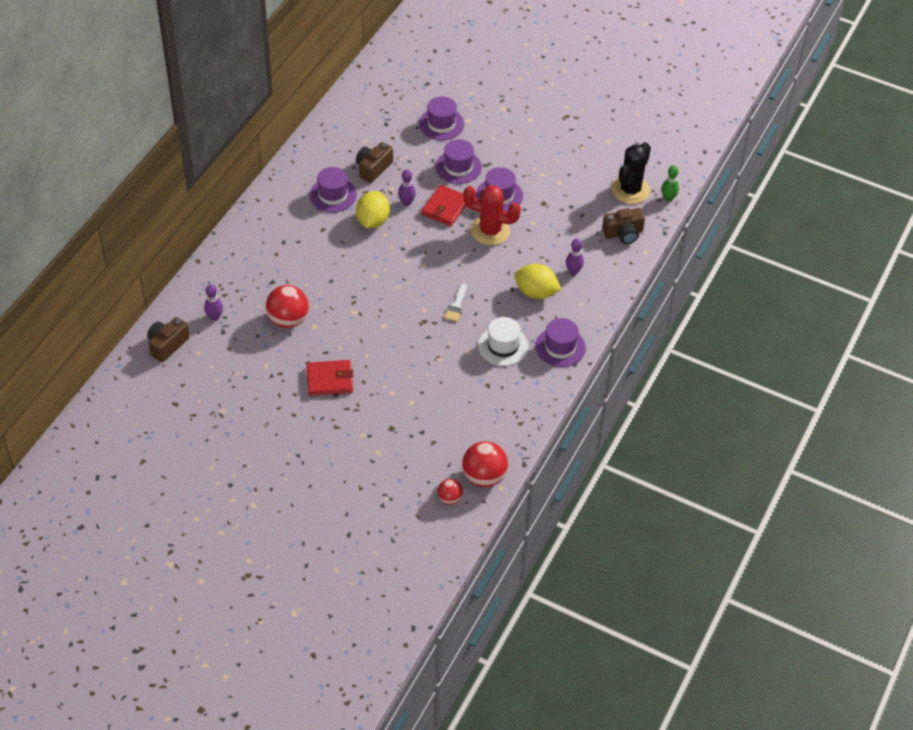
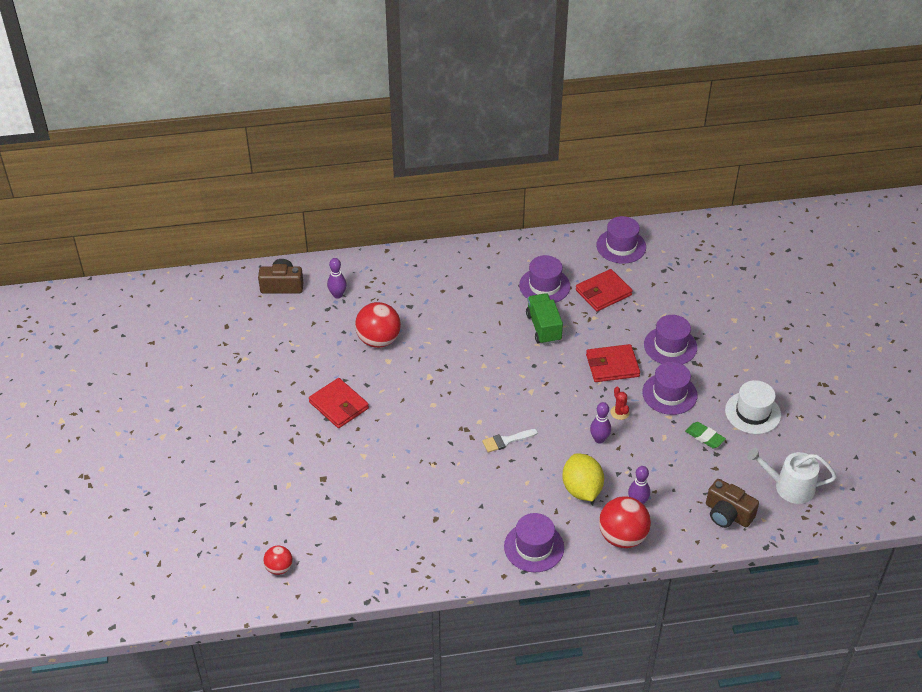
camera: 55 degrees right, 5 degrees down
(372, 221) = (543, 328): yellow lemon -> green truck
(373, 168) = (603, 292): brown camera -> red wallet
(406, 202) = (589, 337): purple bowling pin -> purple bowling pin (599, 439)
(441, 124) = (707, 305): purple hat -> purple hat (621, 246)
(484, 477) = (325, 579): red ball -> red ball (622, 537)
(490, 231) = (619, 412): red cactus -> red cactus, size x0.41
(503, 346) = (492, 502): white hat -> white hat (752, 413)
(552, 202) = (705, 437): none -> green eraser
(630, 190) = (789, 487): black cactus -> white watering can
(668, 198) = (814, 524): green bowling pin -> none

